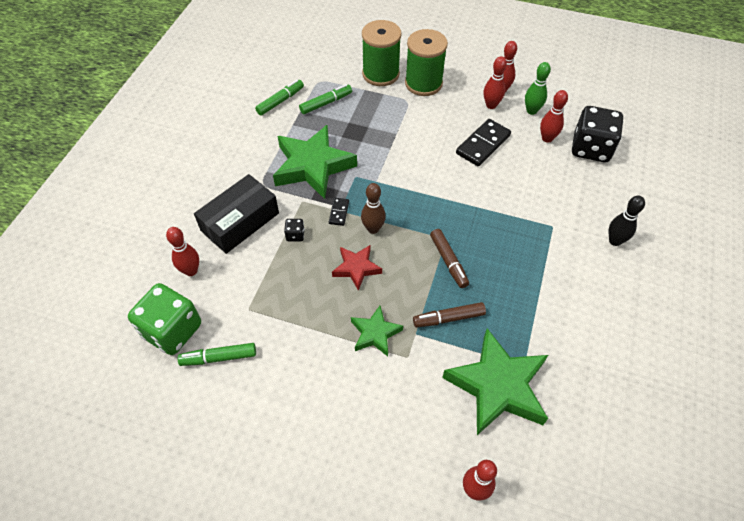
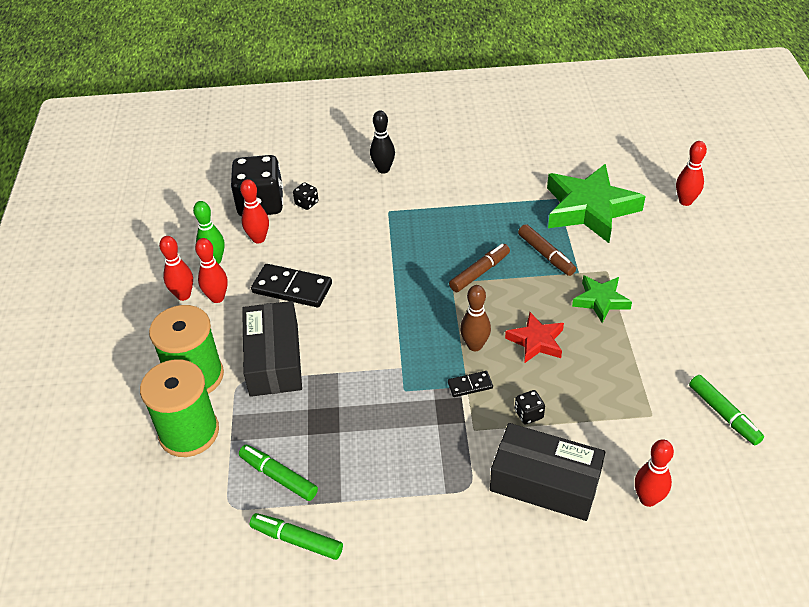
camera: 110 degrees left, 10 degrees down
(172, 330) = (731, 475): green dice -> none
(312, 166) = (409, 442): green star -> none
(418, 120) = (274, 359): none -> black box
(582, 176) = (306, 203): none -> black dice

